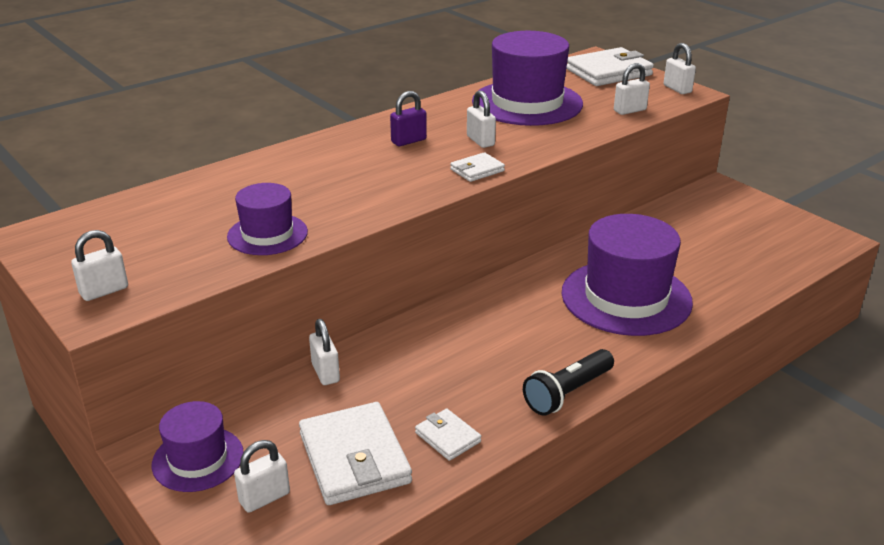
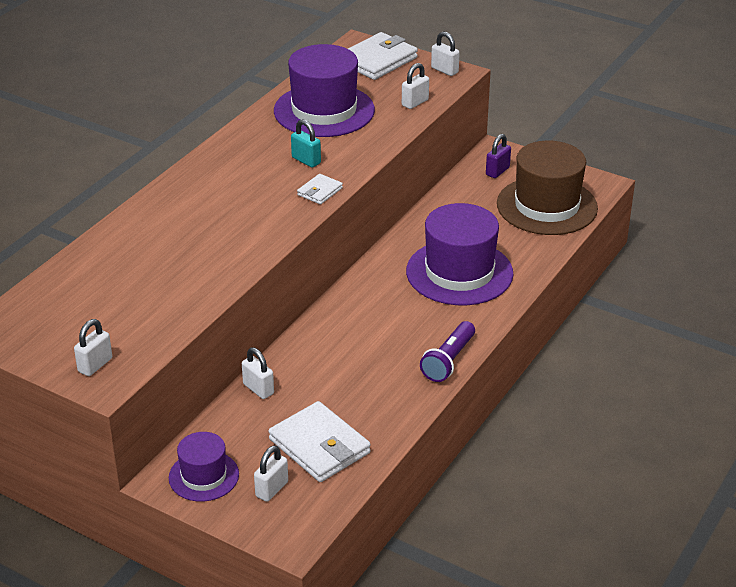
camera: 20 degrees left, 5 degrees up
(267, 234) = (188, 288): purple hat -> none
(408, 141) = (245, 172): purple padlock -> purple padlock (497, 171)
(447, 437) = (378, 414): white wallet -> none
(480, 141) = (306, 160): white padlock -> turquoise padlock
(568, 393) = (449, 361): black flashlight -> purple flashlight
(760, 249) = (547, 206): none -> brown hat

